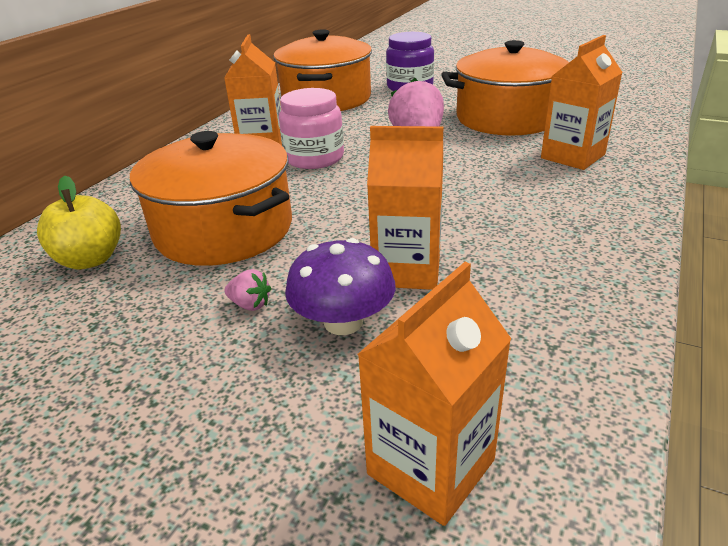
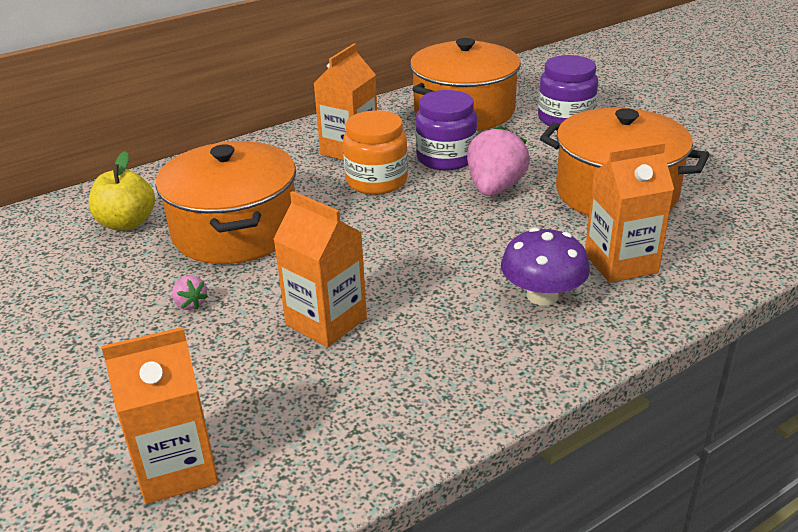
camera: 30 degrees right, 0 degrees up
(314, 158) = (376, 181): pink jar -> orange jar
(343, 322) = (235, 345): purple mushroom -> purple mushroom (542, 295)
(352, 129) = (446, 158): none -> purple jar

